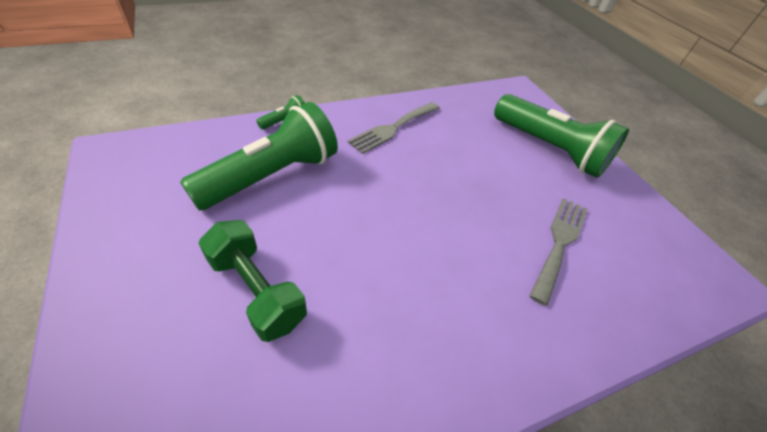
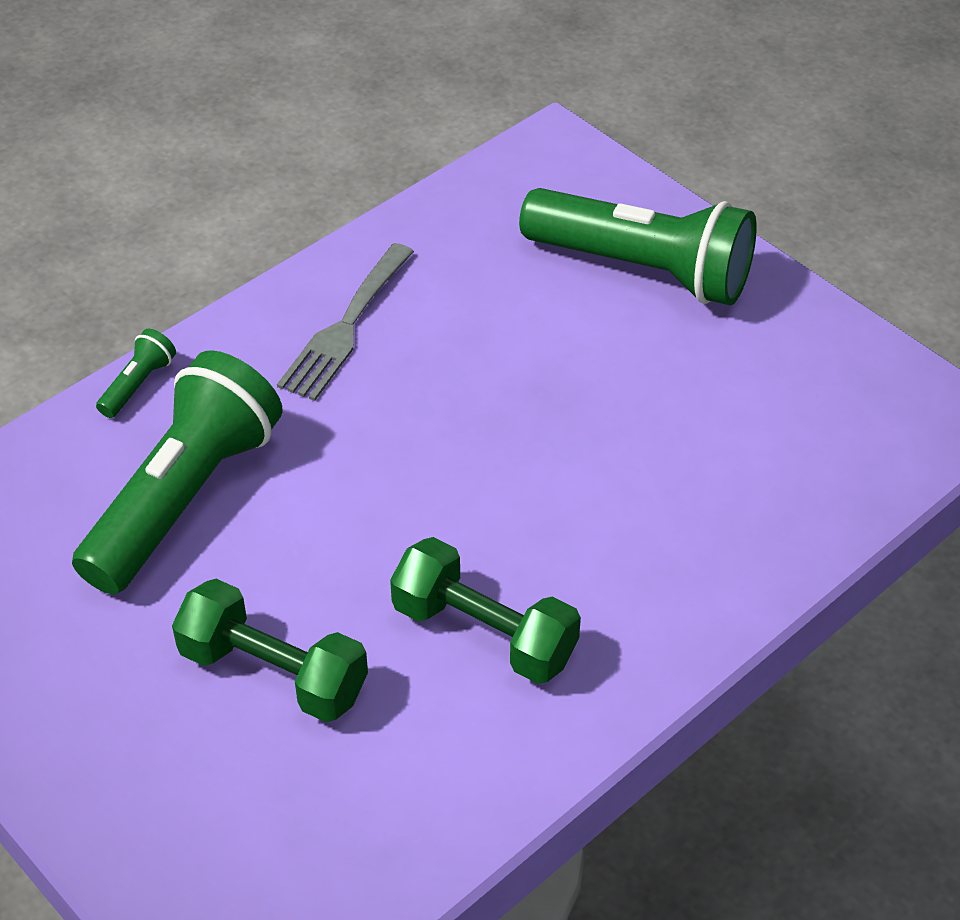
camera: 15 degrees left, 0 degrees up
(395, 314) = (484, 633): none -> green dumbbell
(559, 242) = (694, 443): grey fork -> none

